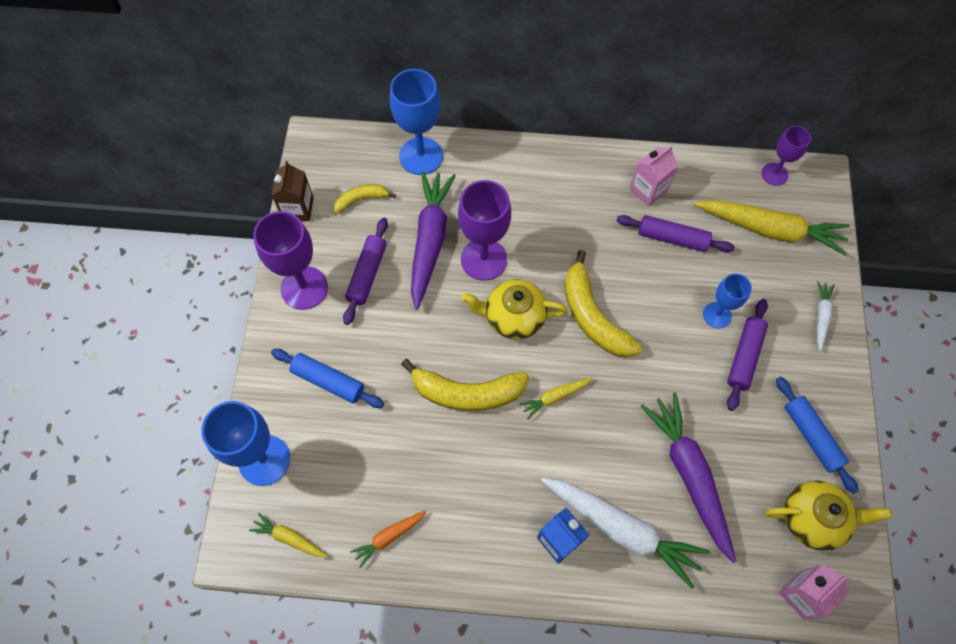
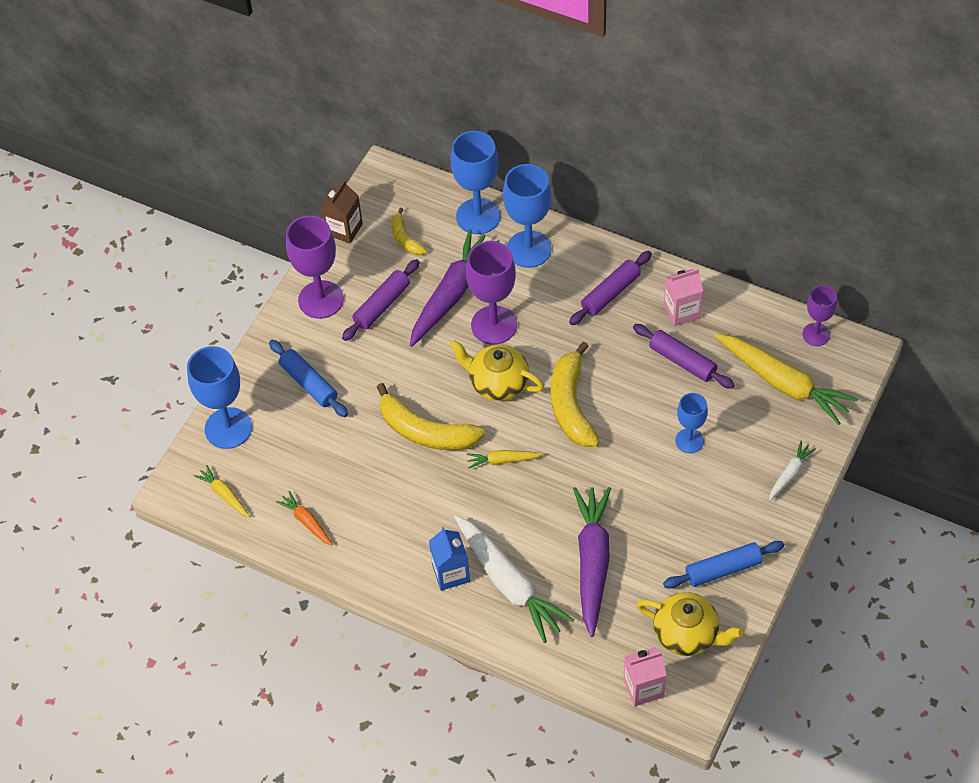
camera: 25 degrees right, 10 degrees down
(361, 199) = (405, 239): yellow banana -> yellow banana turned 120 degrees counterclockwise
(389, 537) = (306, 522): orange carrot -> orange carrot turned 60 degrees clockwise
(482, 173) = (529, 249): none -> blue goblet
(744, 357) = (696, 484): purple rolling pin -> purple rolling pin (610, 293)
(811, 436) = (723, 569): blue rolling pin -> blue rolling pin turned 75 degrees clockwise

